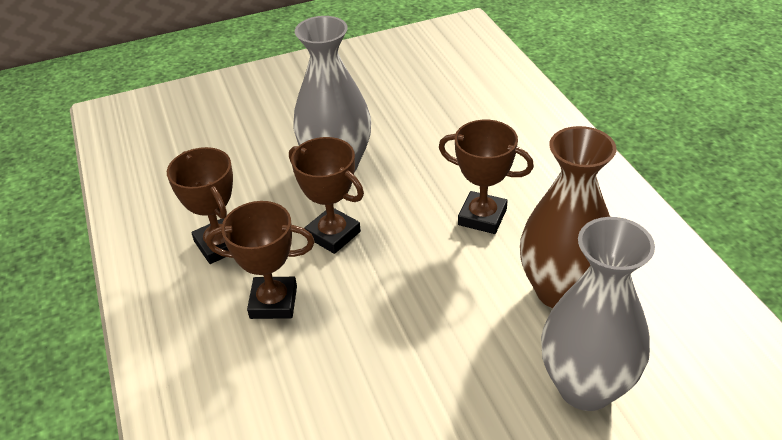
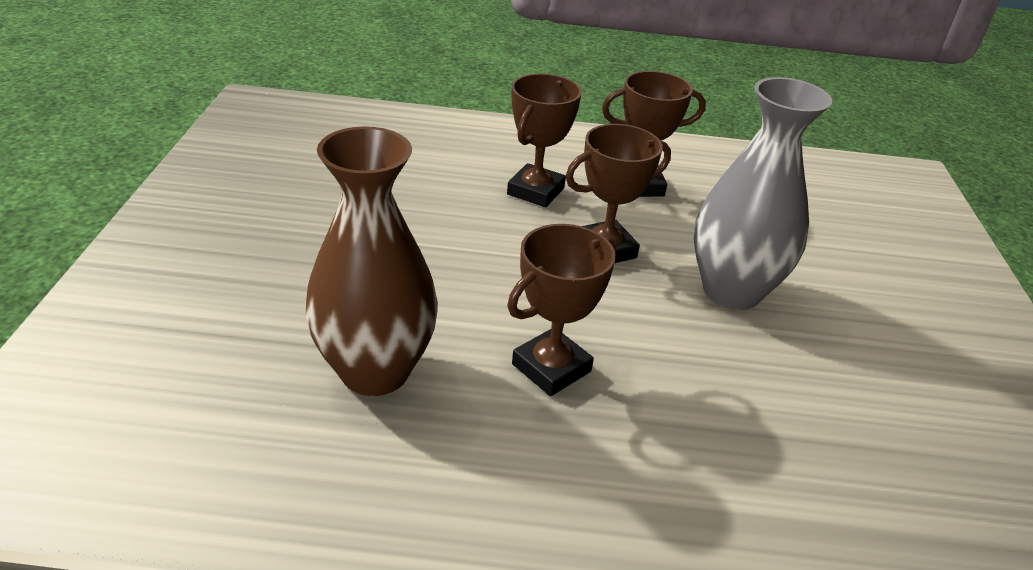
camera: 110 degrees right, 5 degrees down
(585, 387) = (246, 322): grey vase -> none

